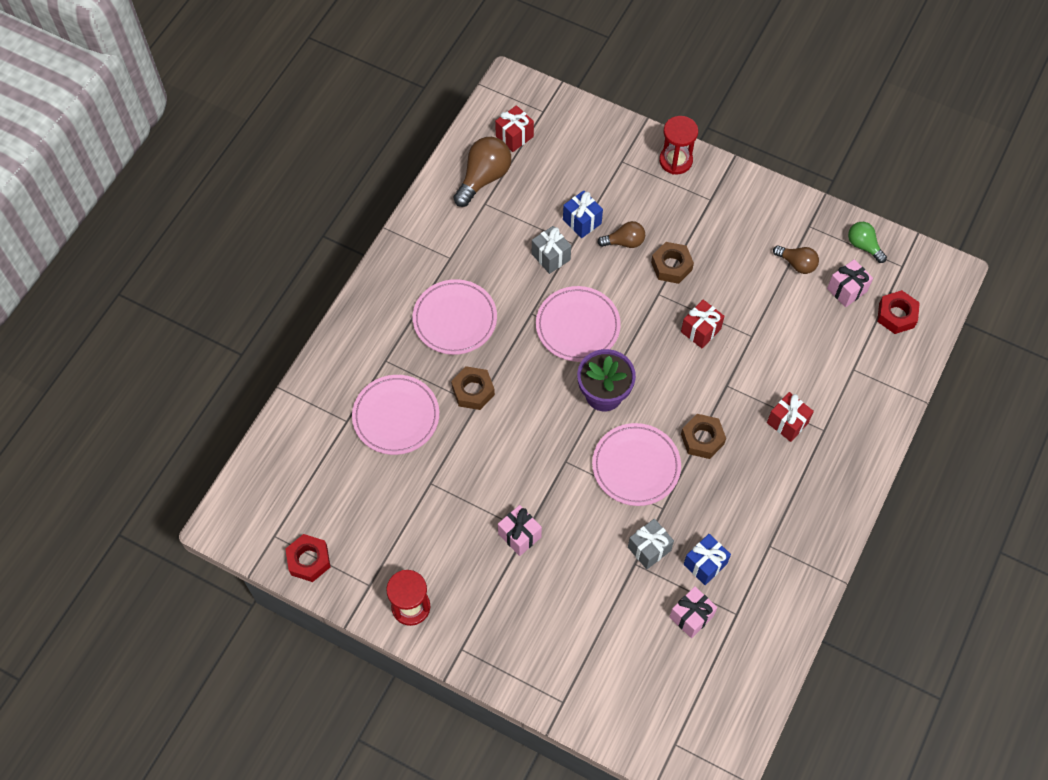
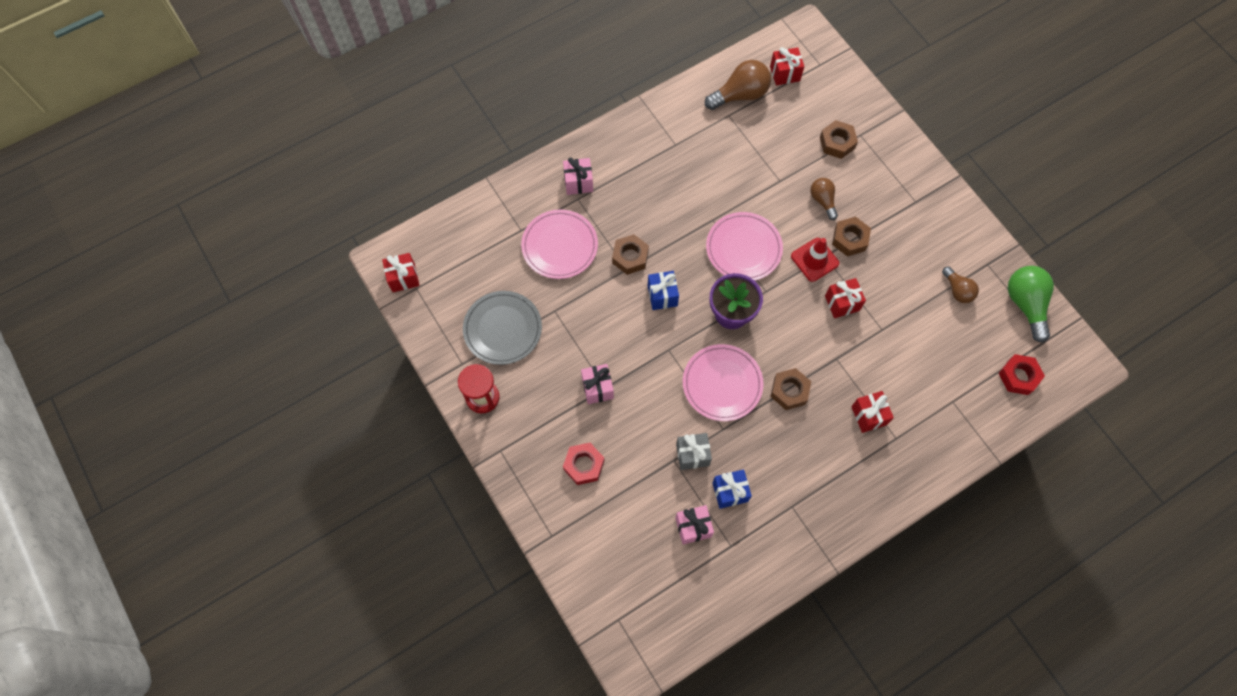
camera: 30 degrees right, 5 degrees up
(254, 532) = (403, 278): none -> red gift
(309, 560) = (430, 320): red nut -> red nut (584, 465)
(389, 529) = (503, 329): none -> grey plate
(455, 319) = (650, 194): pink plate -> none
(551, 257) = (755, 183): grey gift -> none
(582, 221) = (798, 167): blue gift -> blue gift (662, 295)
(604, 179) = (837, 143): none -> brown nut
(624, 242) = (822, 200): brown light bulb -> brown light bulb turned 135 degrees counterclockwise
(651, 302) = (814, 260): none -> red traffic cone
(675, 160) = (906, 156): red hourglass -> none
(847, 290) = (987, 333): pink gift -> pink gift (578, 182)
(863, 246) = (1025, 304): green light bulb -> green light bulb, size x1.66

